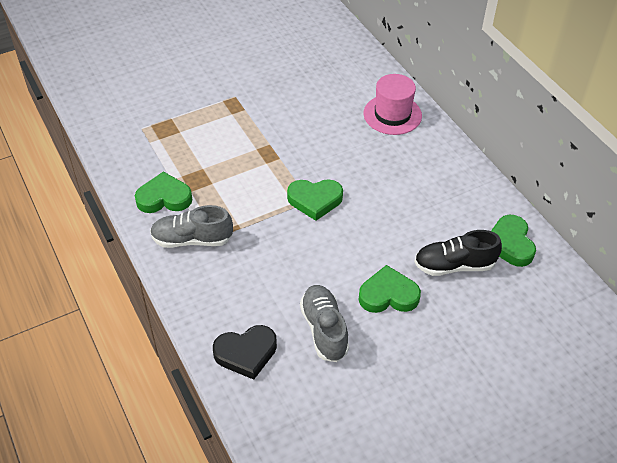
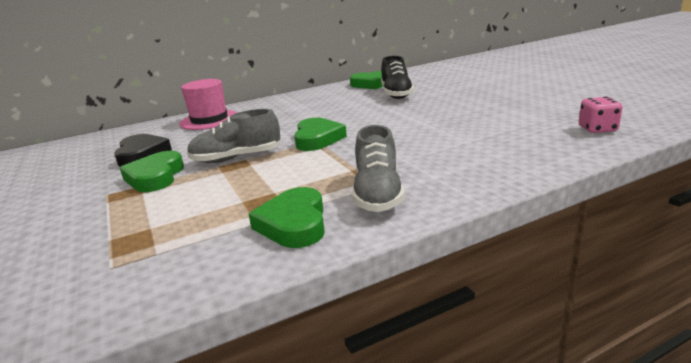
camera: 85 degrees left, 25 degrees down
(246, 353) = (538, 149): black heart -> black heart (142, 155)
(284, 416) = (597, 129): none -> pink dice
(324, 329) = (485, 124): grey shoe -> grey shoe (237, 158)
(388, 295) = (434, 108): green heart -> green heart (155, 177)

